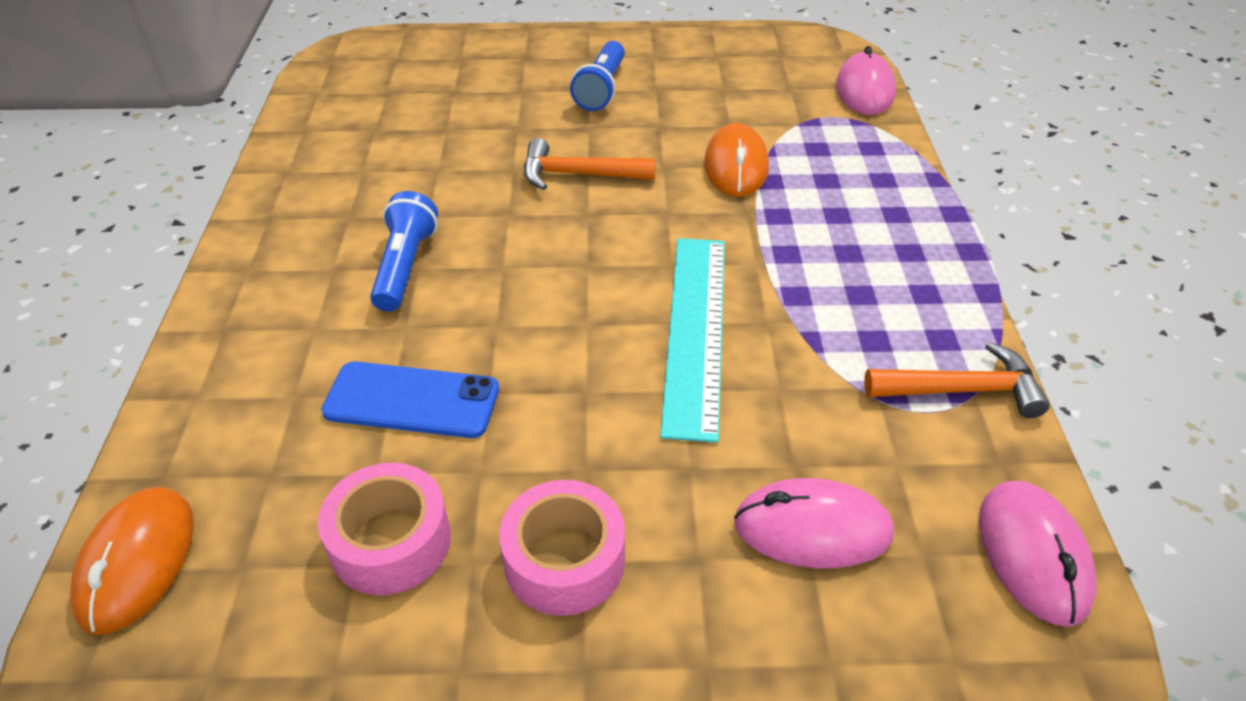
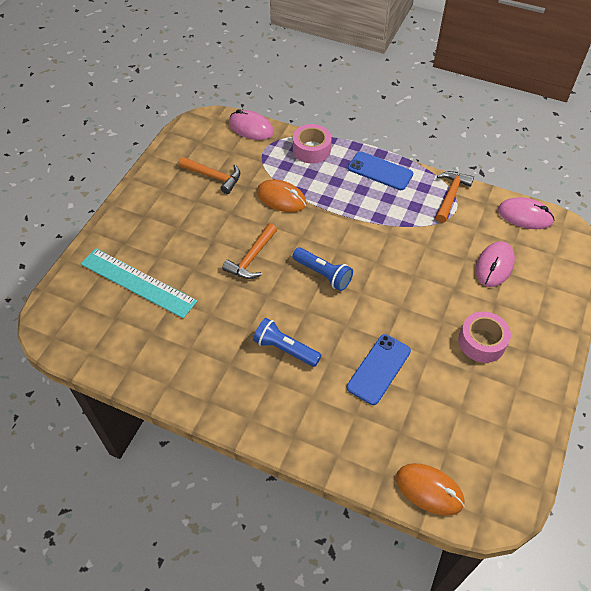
camera: 65 degrees left, 10 degrees up
(390, 542) = (452, 395): pink tape -> pink tape (311, 149)
(602, 89) = (181, 222): blue flashlight -> blue flashlight (323, 274)
(696, 331) = (383, 257): turquoise ruler -> turquoise ruler (138, 282)
(720, 89) = (214, 177): none -> orange hammer
(922, 263) = (380, 171): none -> blue phone

